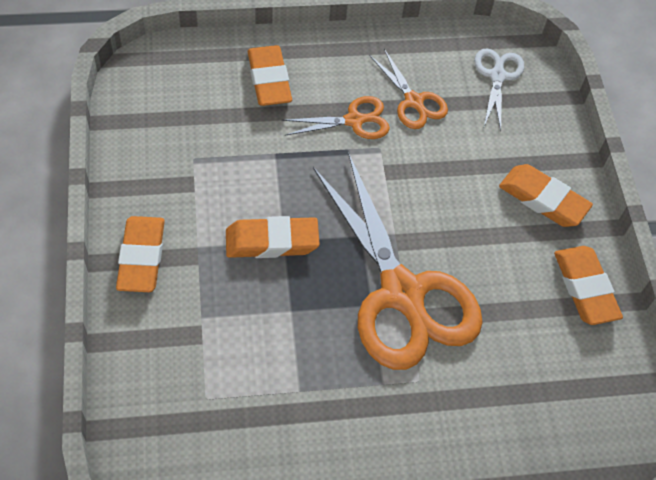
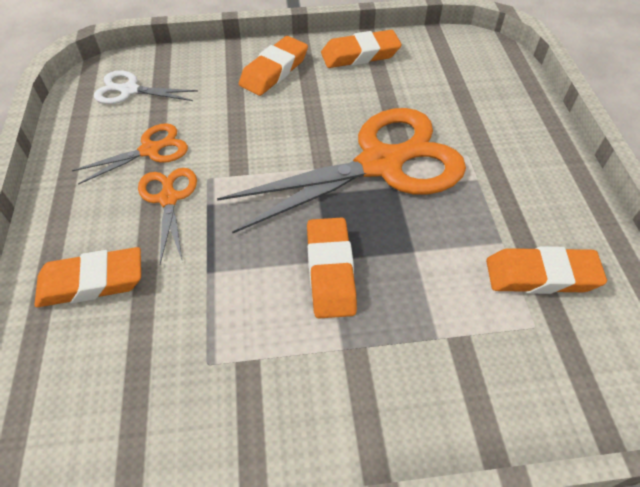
camera: 85 degrees left, 5 degrees down
(141, 257) = (364, 416): orange eraser -> orange eraser (541, 275)

